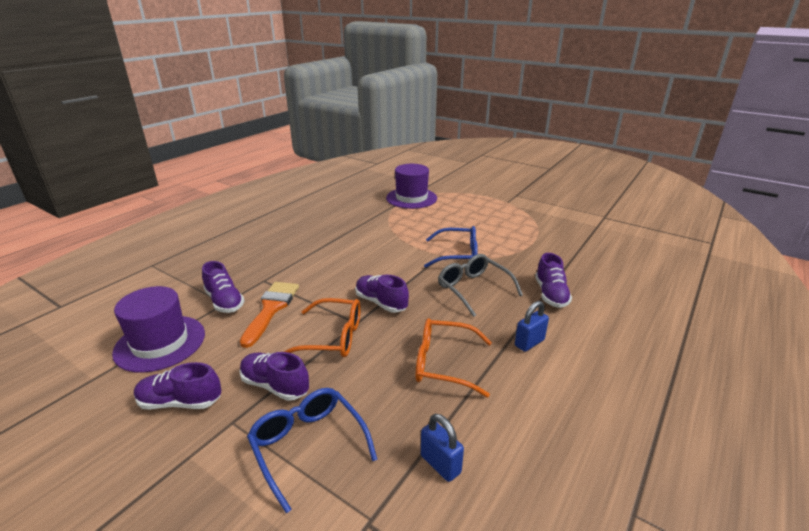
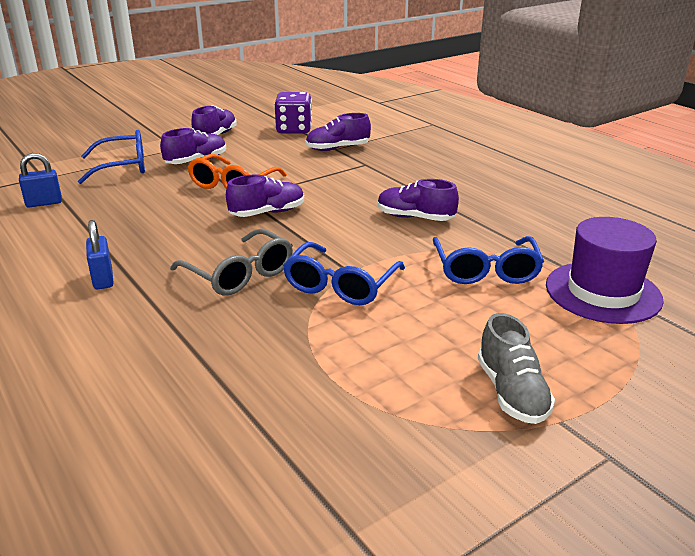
camera: 110 degrees right, 0 degrees up
(160, 343) = (294, 129): purple hat -> purple dice
(271, 309) = (306, 165): orange brush -> none
(410, 222) = (485, 270): none -> blue glasses
(444, 364) = (135, 226): orange glasses -> none
(474, 289) = (239, 274): grey glasses -> grey glasses turned 60 degrees clockwise
(501, 210) = (511, 393): none -> grey shoe
(550, 294) = (167, 332): purple shoe -> purple shoe (415, 218)

